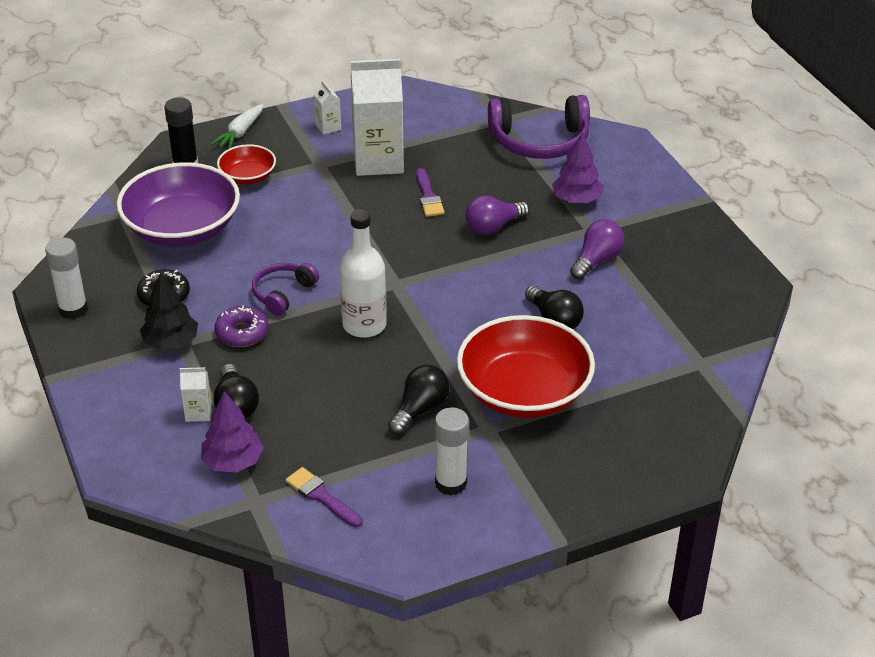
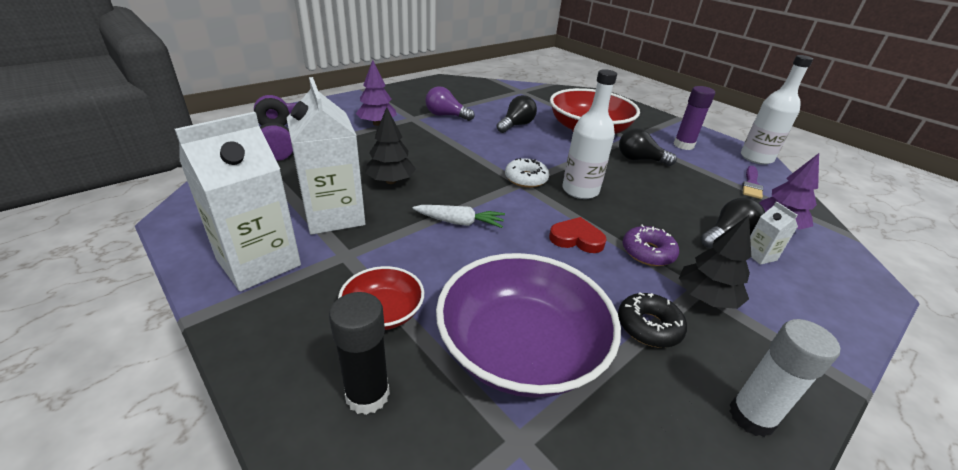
camera: 110 degrees left, 5 degrees down
(240, 133) = (268, 349): white carrot -> white carrot (459, 222)
(283, 293) = (576, 239): purple headphones -> red heart
(328, 127) = (259, 262): white carton -> white carton, size x2.30
(387, 554) = (756, 158): none -> white bottle
(403, 290) = (526, 179): none -> white donut
(428, 196) = (391, 181): purple brush -> black tree
(451, 483) = (683, 145): white glue stick -> purple glue stick
(493, 227) = (424, 150): purple light bulb -> none

